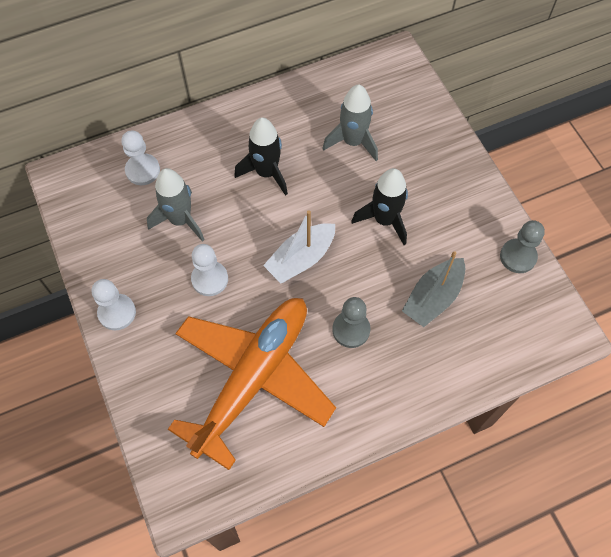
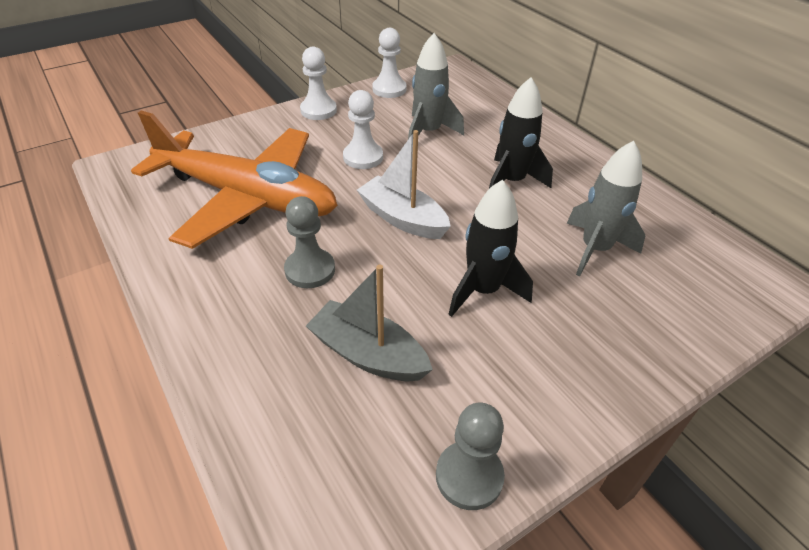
camera: 80 degrees right, 20 degrees down
(143, 170) = (477, 105): white pawn -> white pawn (389, 89)

